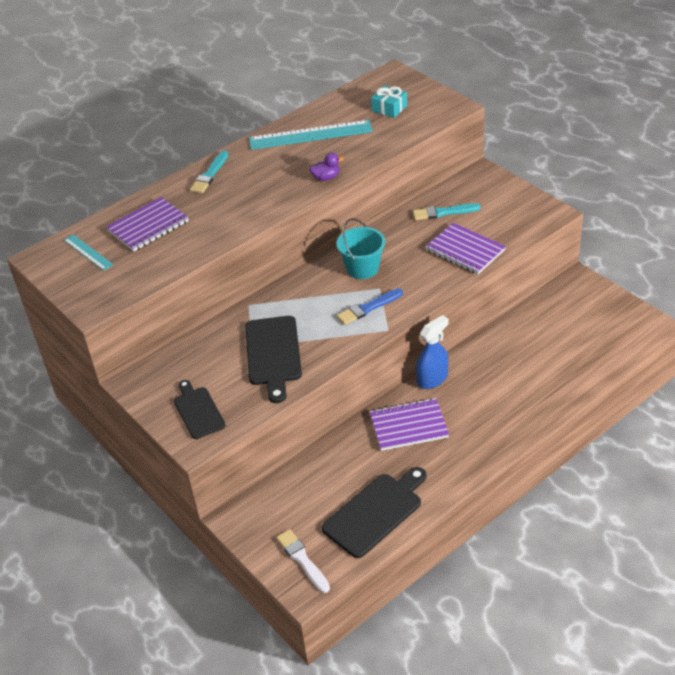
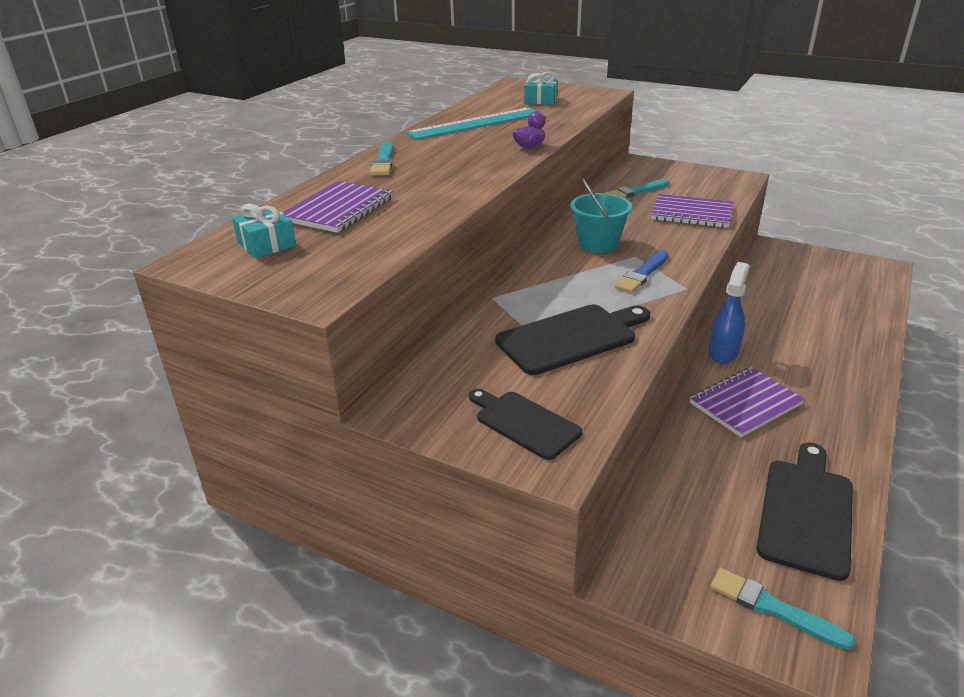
camera: 25 degrees left, 10 degrees down
(88, 252) = (266, 244): turquoise ruler -> turquoise gift
(273, 354) = (571, 338): black cutting board -> black cutting board turned 90 degrees counterclockwise
(302, 560) = (773, 608): white brush -> turquoise brush

